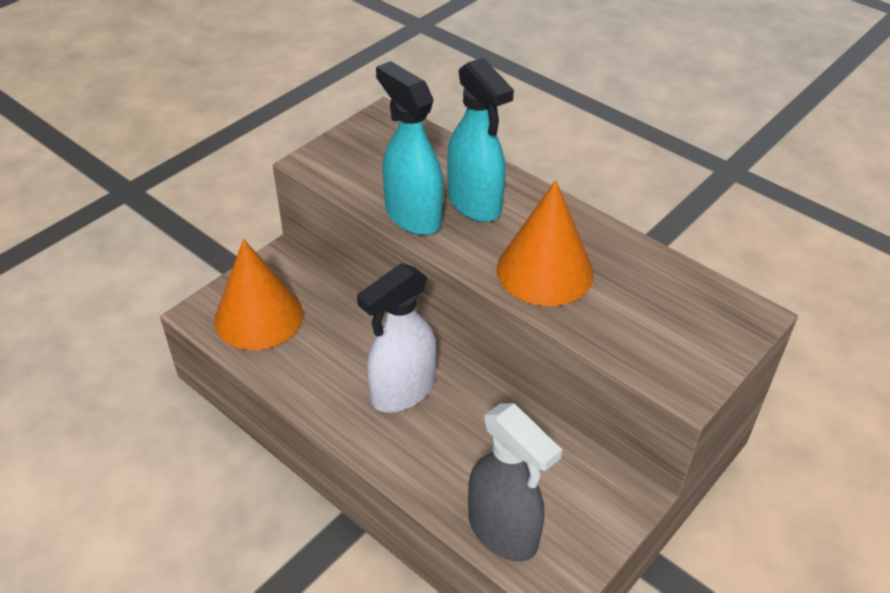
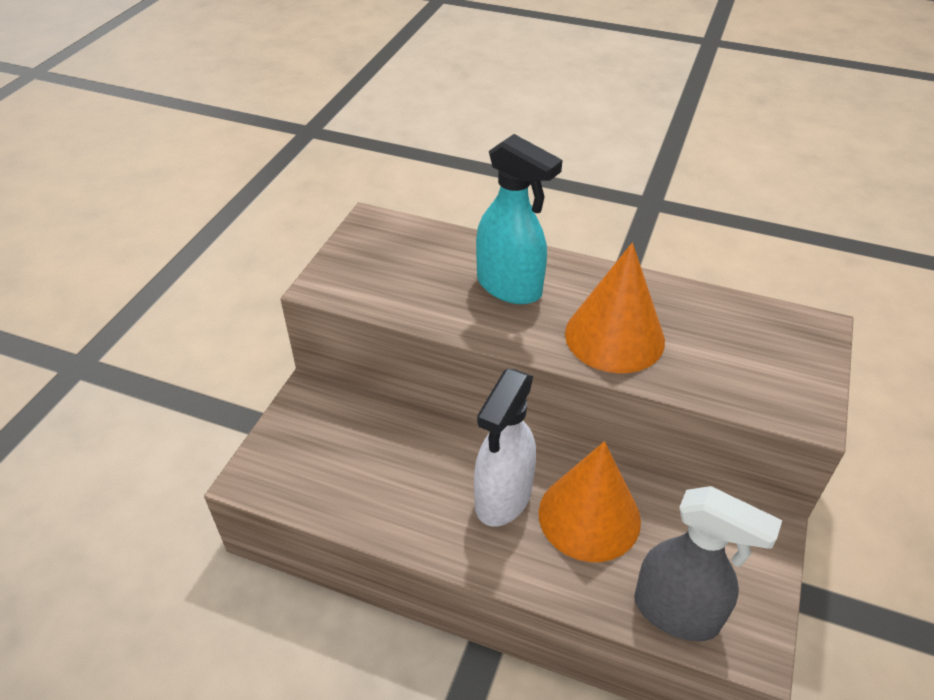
camera: 20 degrees left, 0 degrees up
(258, 317) = (315, 464): orange cone -> orange cone (589, 516)
(412, 216) = (456, 315): turquoise spray bottle -> none

